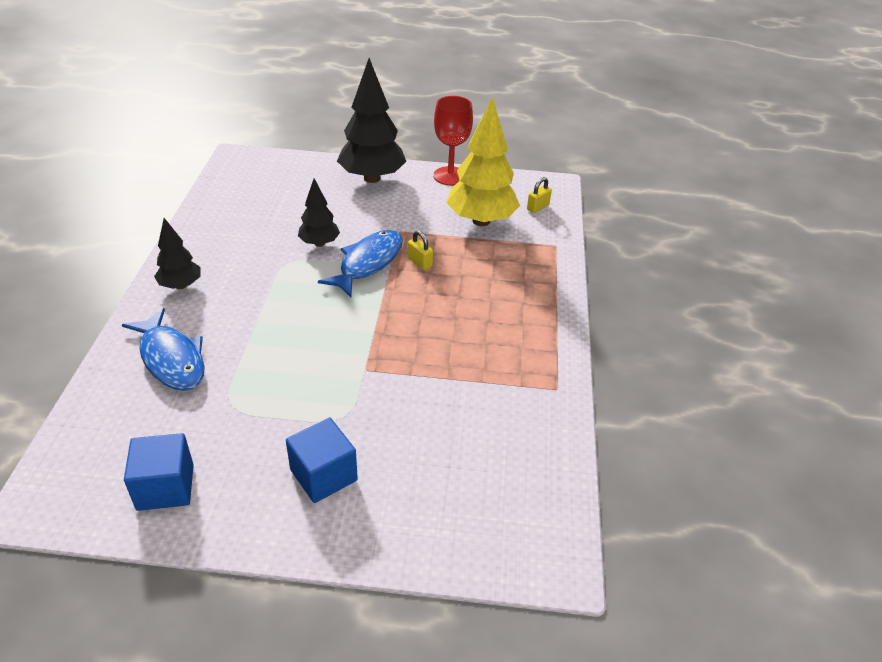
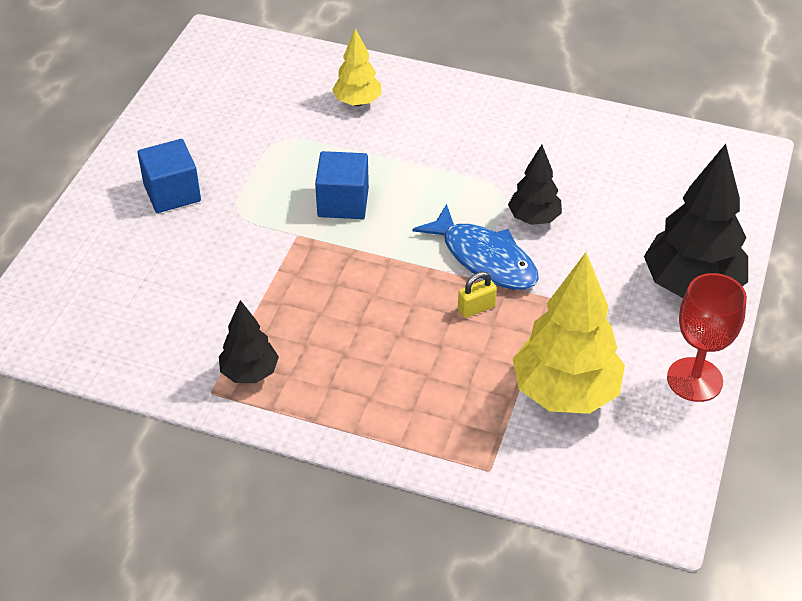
camera: 105 degrees right, 5 degrees up
(165, 487) = (201, 101): blue cube -> blue cube (343, 202)
(171, 359) = (357, 102): blue fish -> yellow tree
(181, 285) = (472, 107): black tree -> black tree (249, 373)
(538, 207) = (594, 474): yellow padlock -> none

